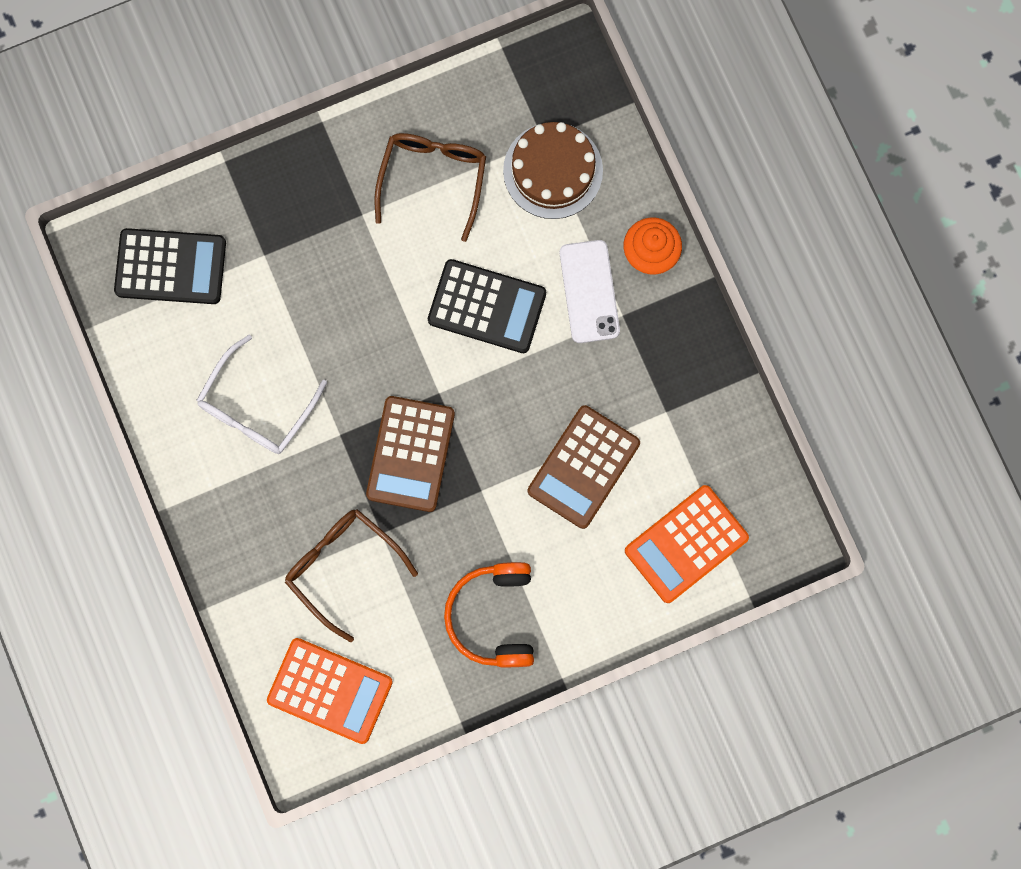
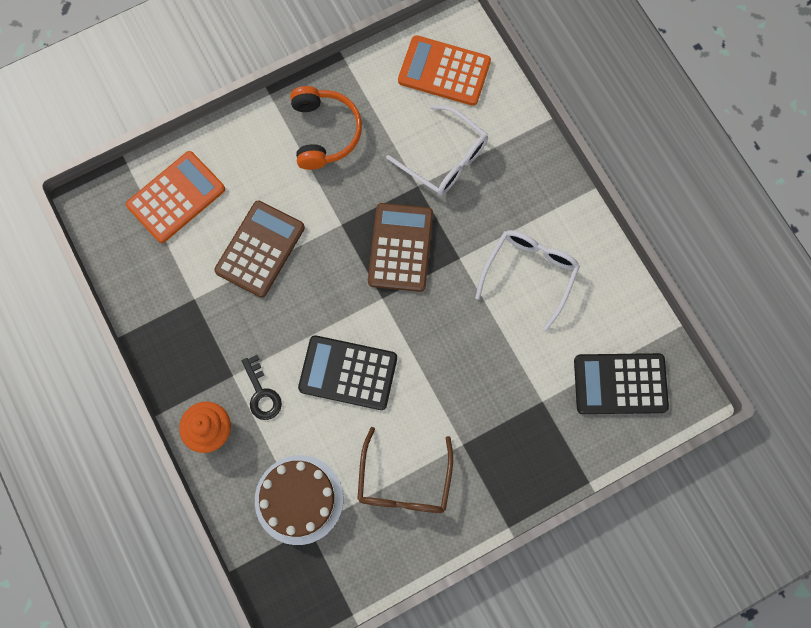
camera: 175 degrees right, 5 degrees down
(342, 567) = (445, 159): brown glasses -> white glasses
(589, 291) = (261, 393): white phone -> black key

